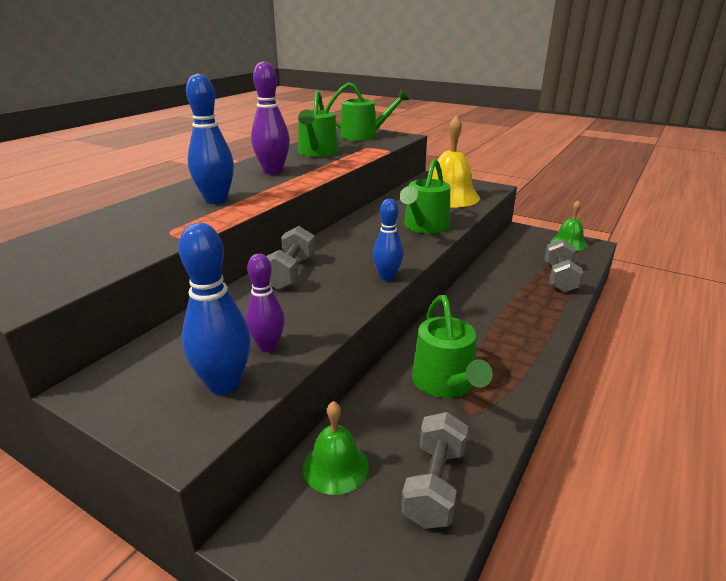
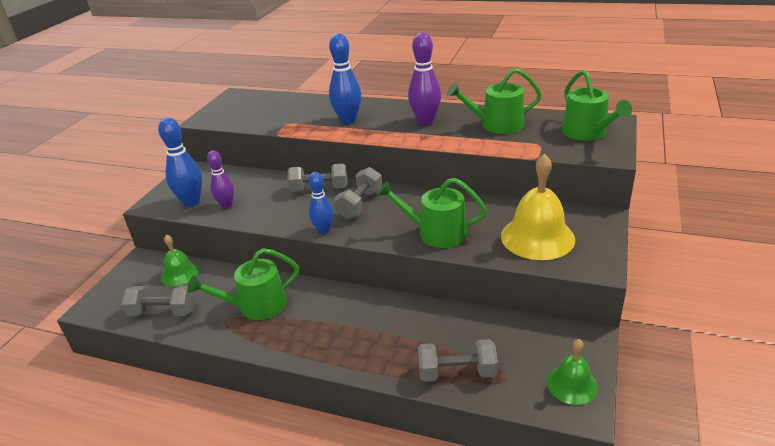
camera: 80 degrees right, 5 degrees up
(347, 253) = (360, 204): none -> grey dumbbell

